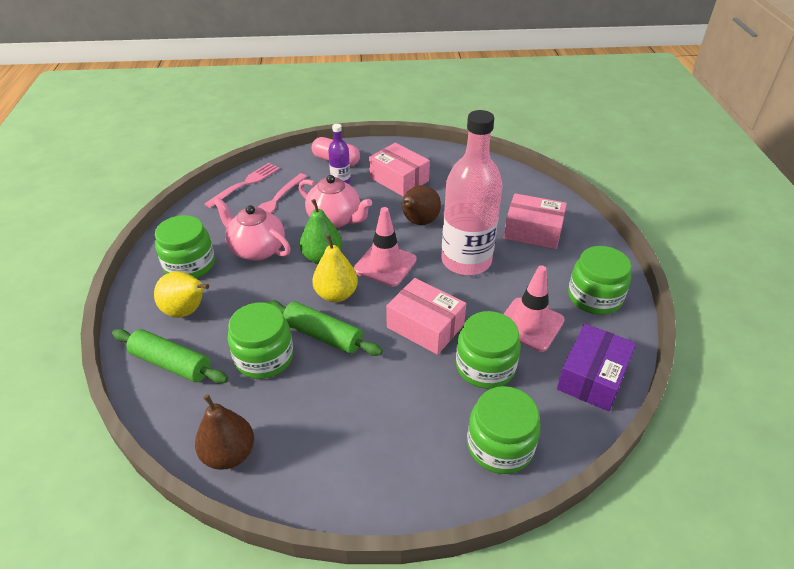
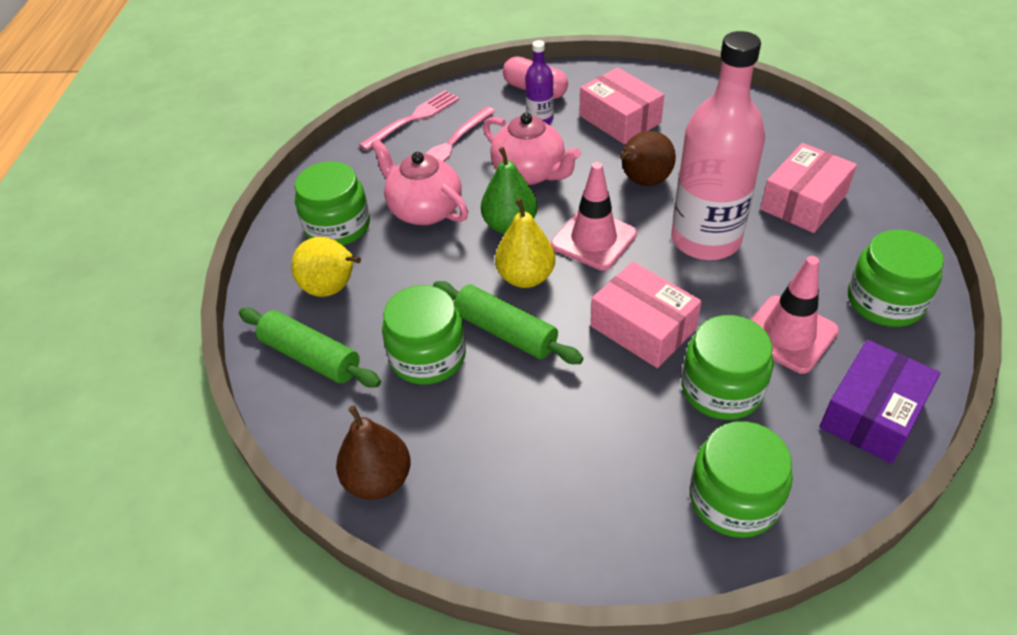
camera: 10 degrees right, 5 degrees up
(533, 231) = (803, 201): pink box -> pink box turned 75 degrees counterclockwise

